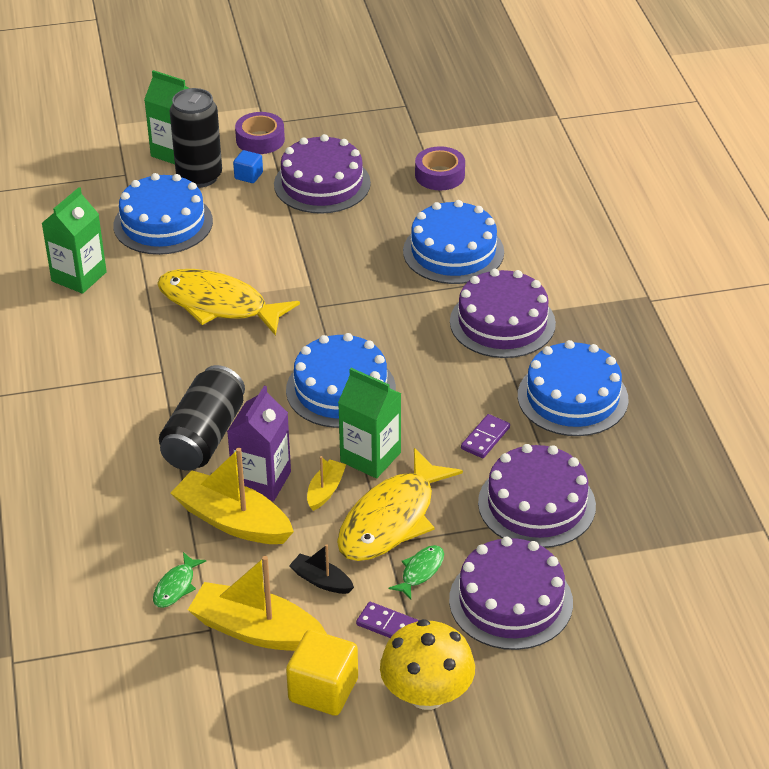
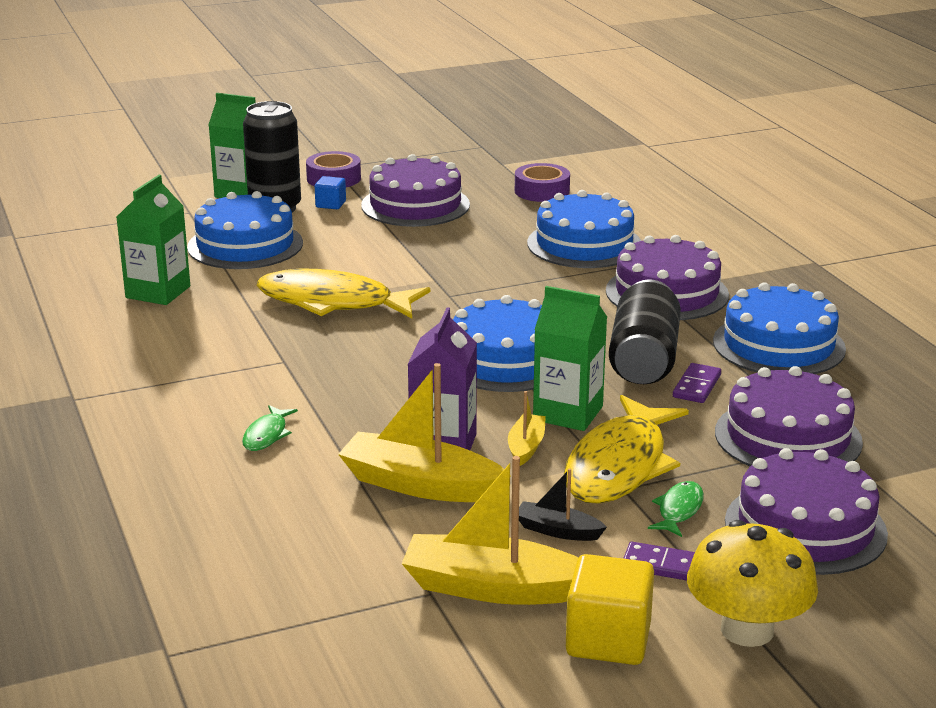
camera: 10 degrees left, 15 degrees down
(176, 586) = (370, 554): green fish -> green fish (267, 435)
(204, 437) = (356, 413): black can -> black can (644, 359)

